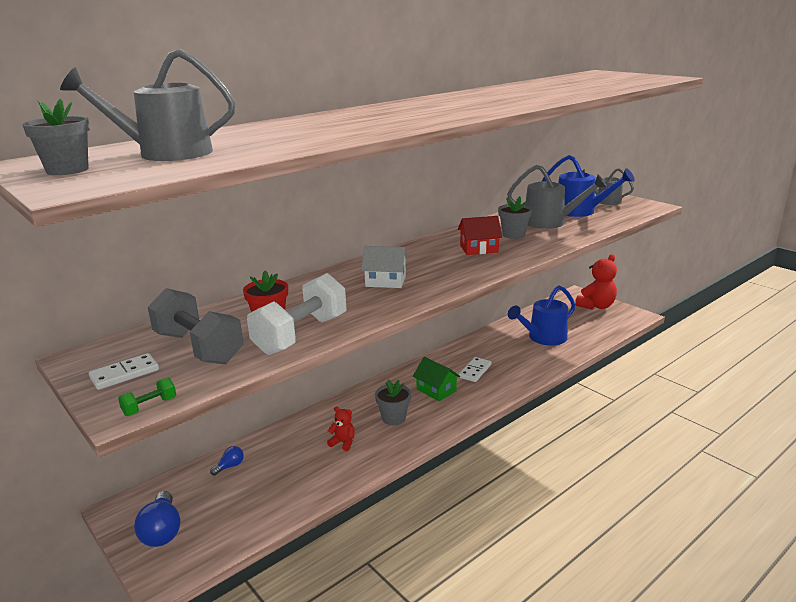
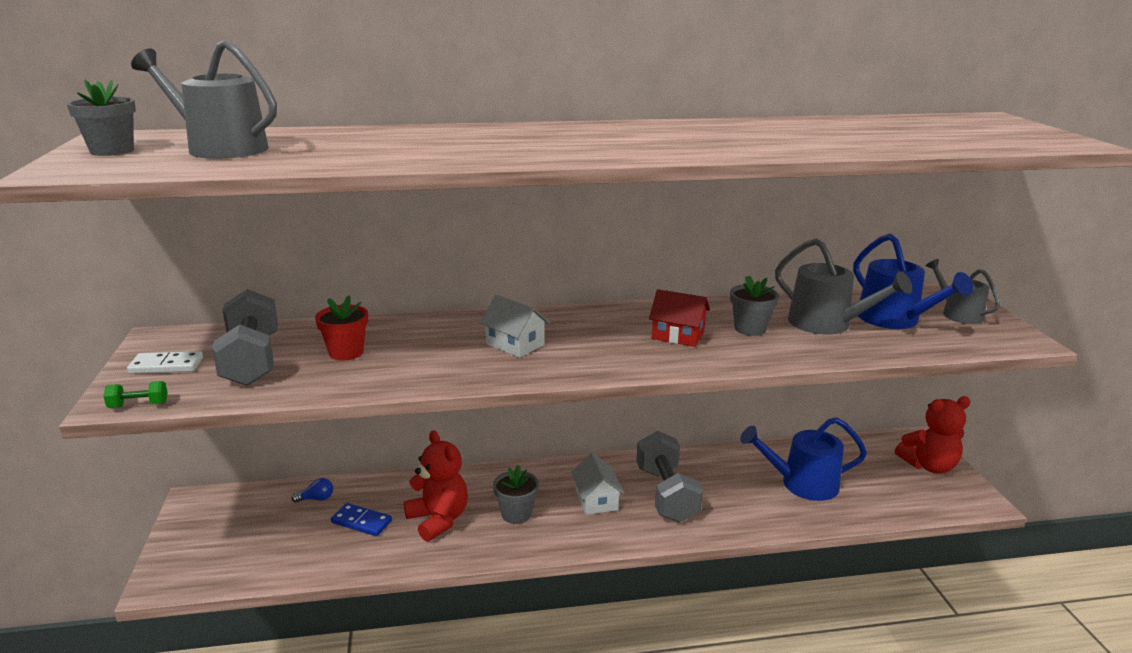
camera: 30 degrees right, 0 degrees up
(162, 531) = (204, 537): blue light bulb -> none
(286, 467) = (361, 522): none -> blue domino
(301, 335) = (350, 378): white dumbbell -> none
(343, 443) = (438, 520): red teddy bear -> red teddy bear, size x1.94
(436, 390) = (596, 500): green house -> white house
(475, 371) = (666, 494): white domino -> grey dumbbell

